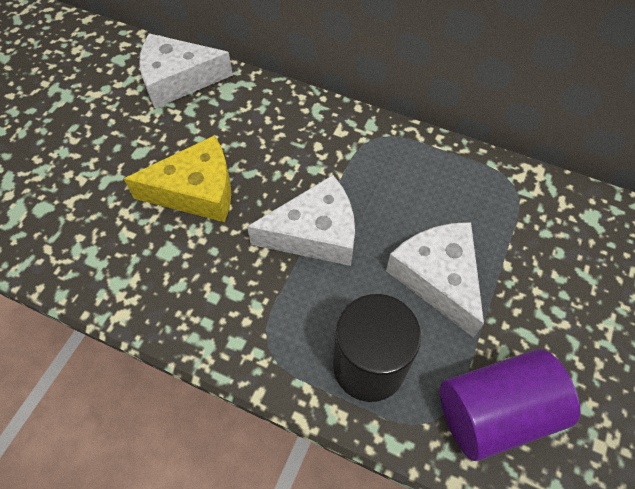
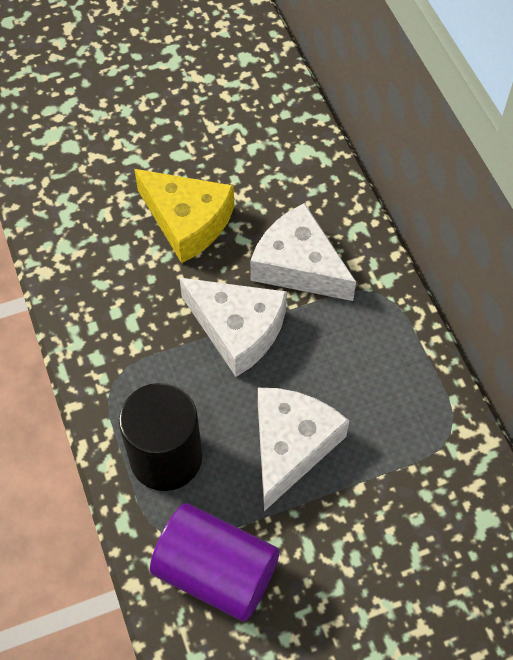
camera: 45 degrees right, 0 degrees up
(178, 80) = (272, 112): white cheese -> white cheese (298, 265)

